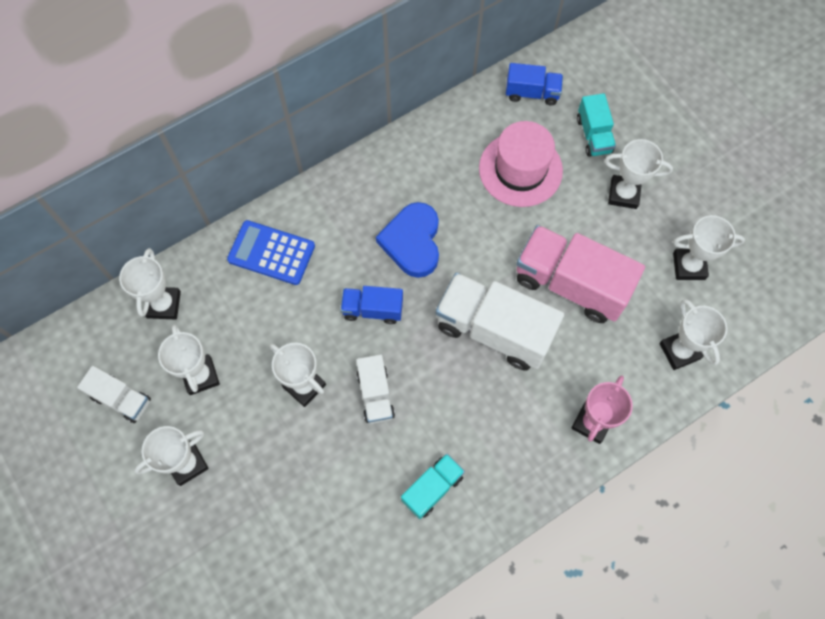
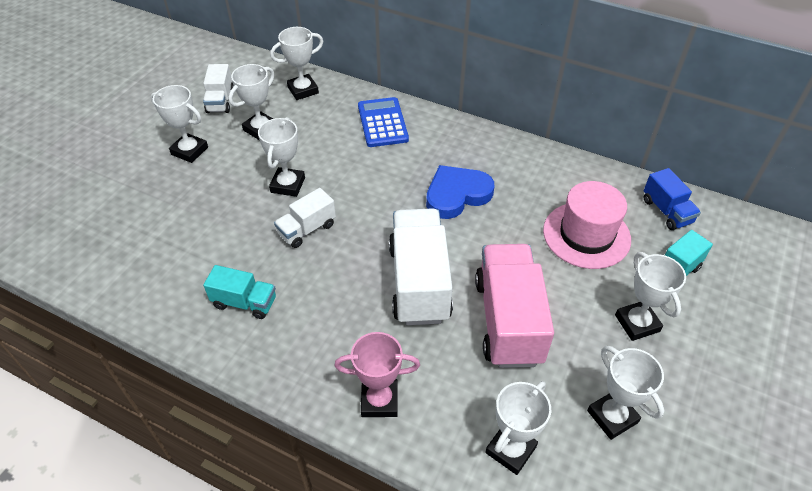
camera: 60 degrees right, 20 degrees down
(372, 309) = (379, 196): blue truck -> none

